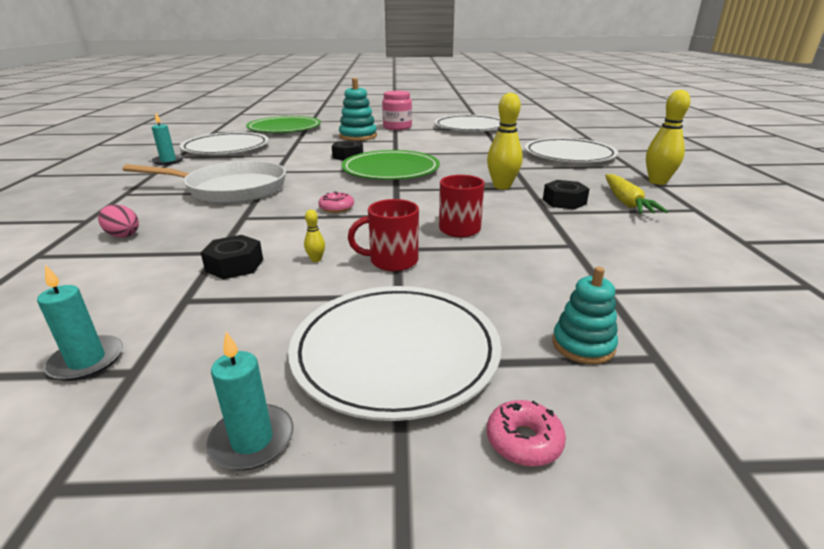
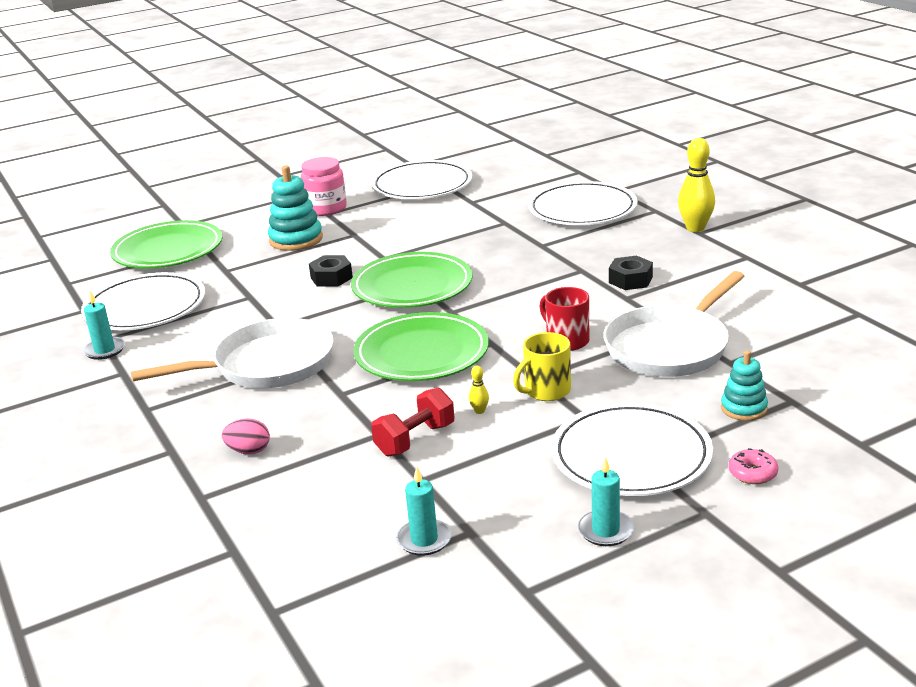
camera: 25 degrees left, 0 degrees up
(235, 265) = (415, 440): black nut -> red dumbbell
(336, 208) = (421, 353): pink donut -> green plate
(392, 261) = (546, 391): red mug -> yellow mug
(502, 186) = (555, 276): yellow bowling pin -> none
(552, 258) = (670, 347): none -> white pan
(626, 202) = (685, 265): yellow carrot -> none

